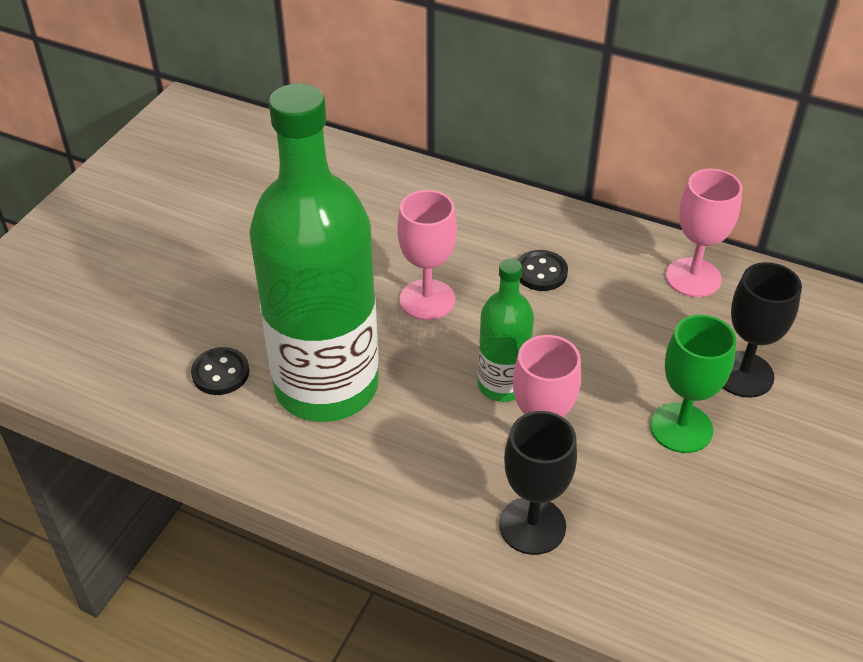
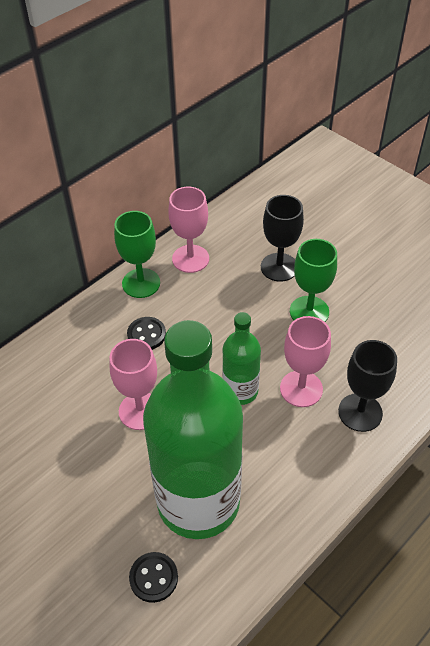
camera: 70 degrees left, 5 degrees up
(619, 243) = (141, 283): none -> green goblet

